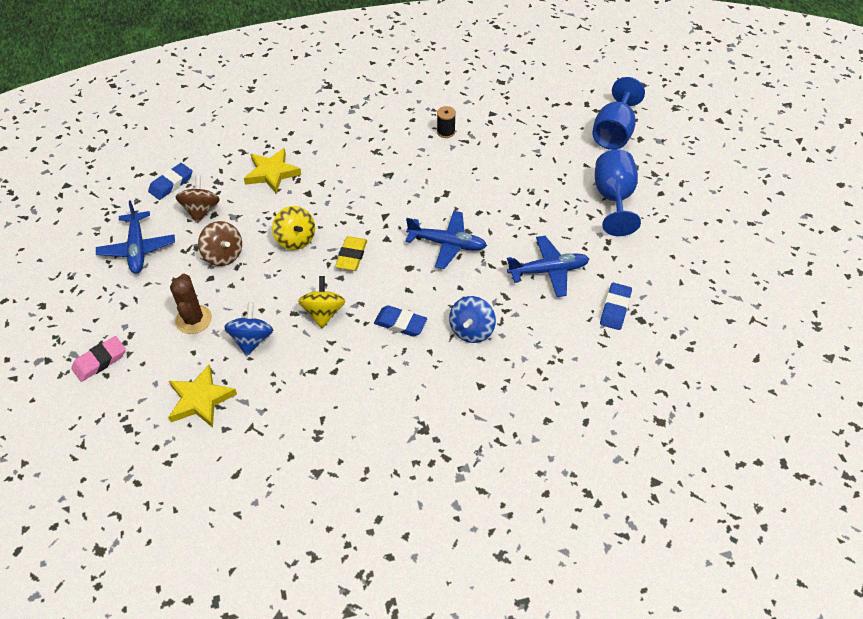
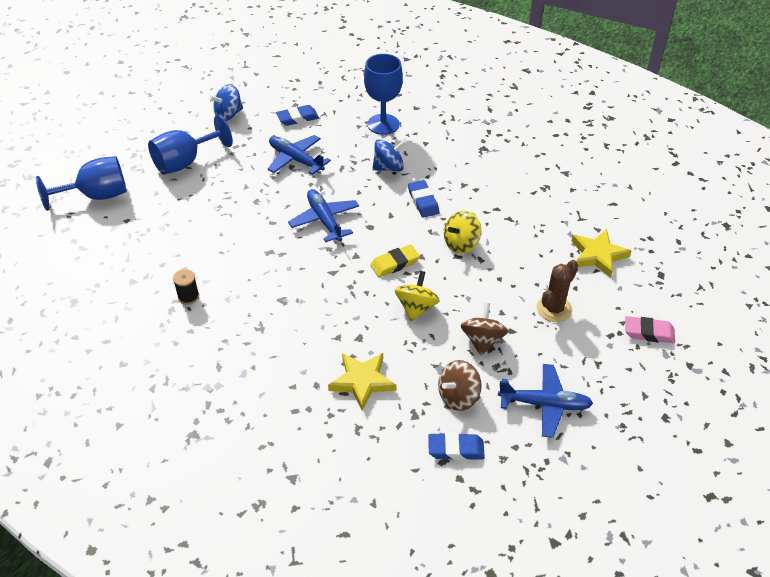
camera: 130 degrees left, 5 degrees down
(137, 249) = (545, 404): blue plane -> blue plane turned 60 degrees clockwise
(252, 339) = (527, 264): blue spinning top -> blue spinning top (228, 115)
(543, 370) = (383, 124): none -> blue goblet

